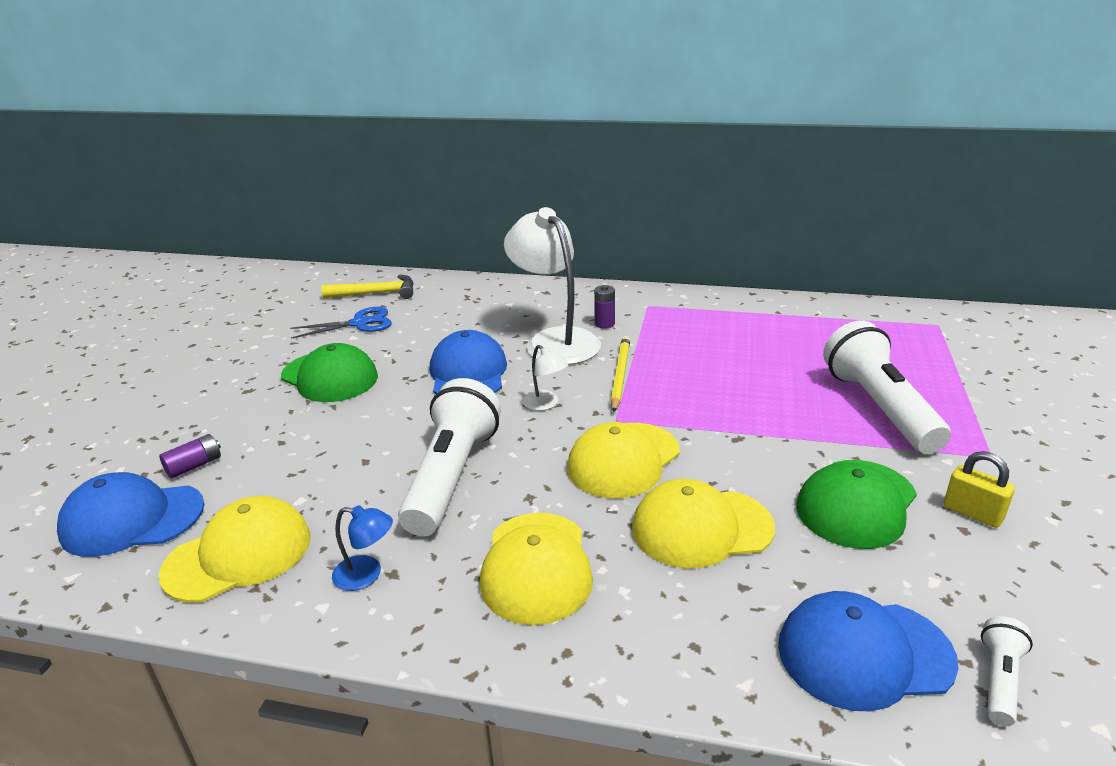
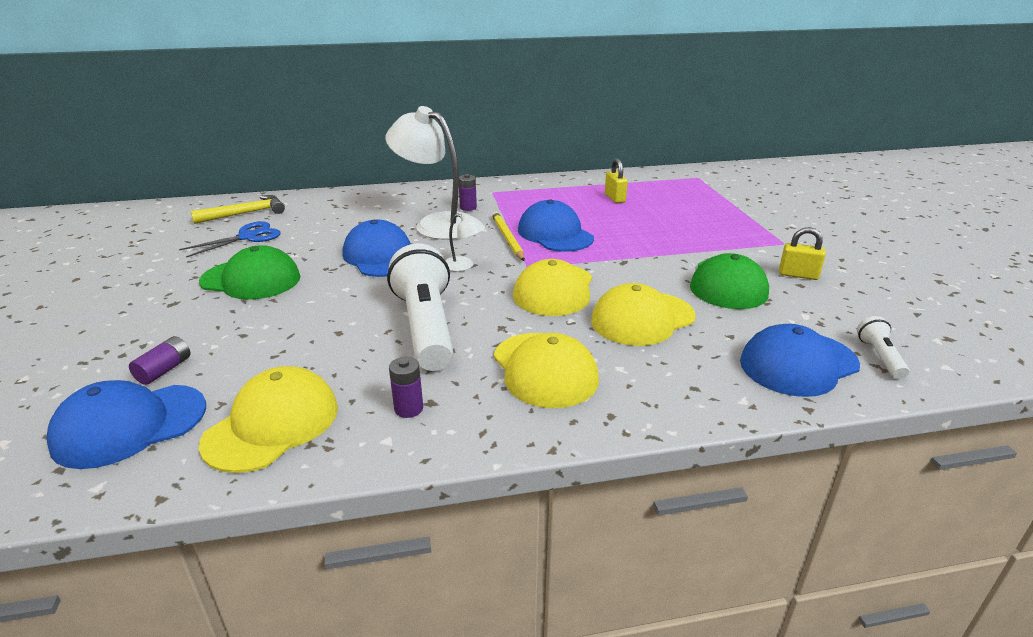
camera: 25 degrees left, 0 degrees up
(367, 575) = (408, 409): blue lamp -> purple battery
(680, 380) = (555, 234): none -> blue cap
(795, 339) = (615, 198): none -> yellow padlock
(878, 407) = (699, 228): white flashlight -> none

